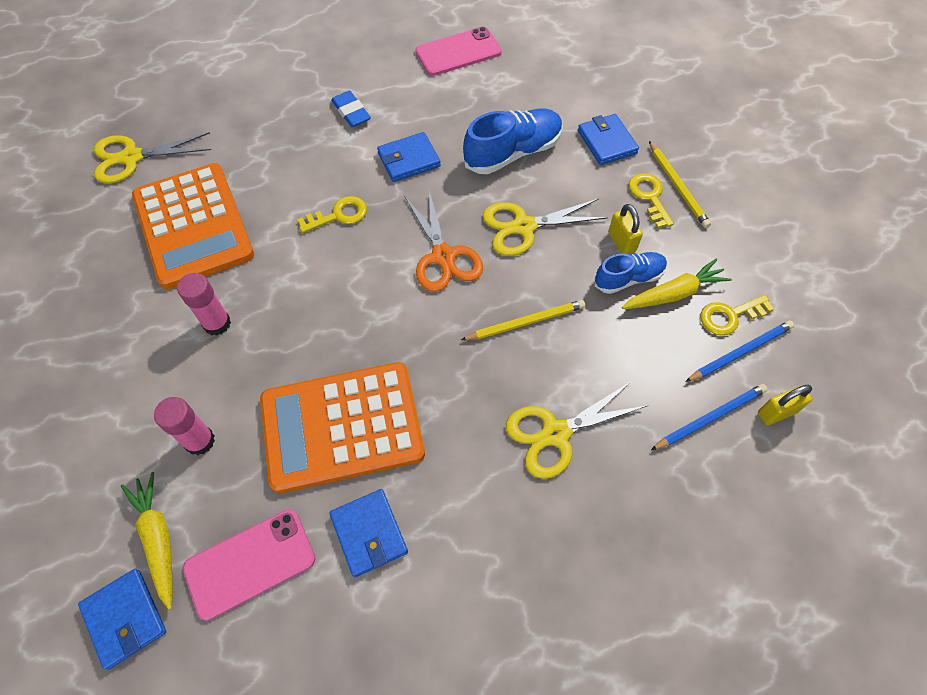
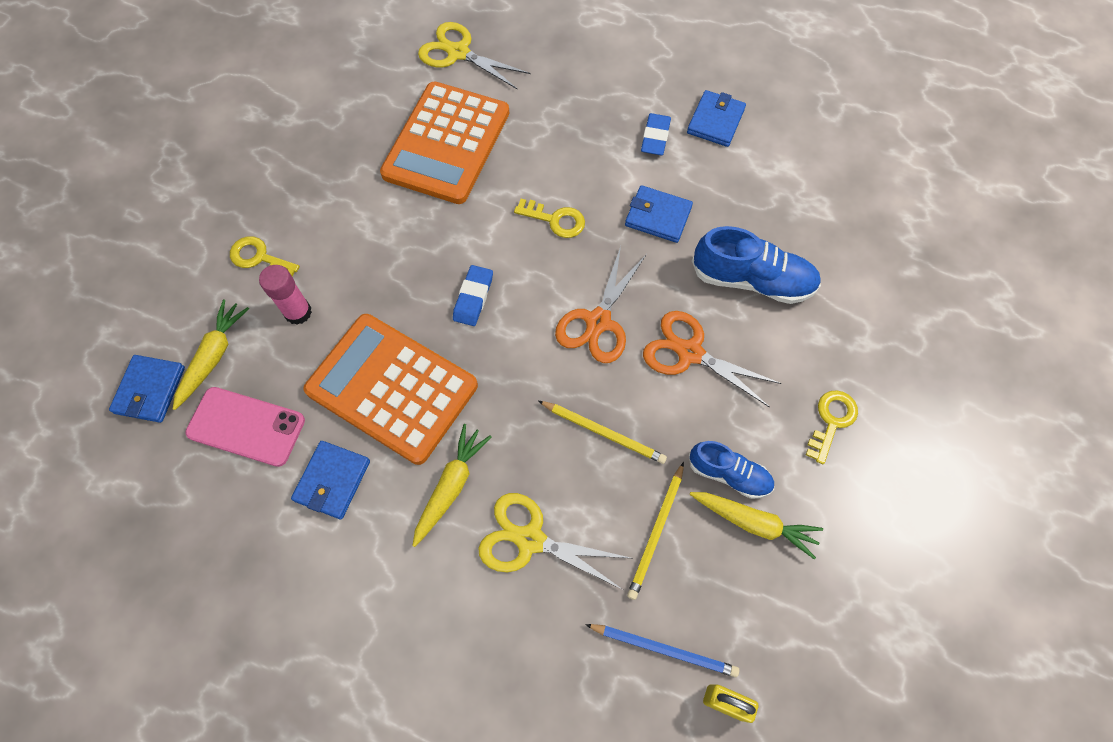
camera: 45 degrees right, 5 degrees up
(217, 323) = (389, 235): pink glue stick -> none
(335, 313) = (473, 297): none -> blue eraser
(458, 52) = (805, 149): pink phone -> none
(462, 451) = (451, 486): none -> yellow carrot
(524, 227) = (689, 353): yellow scissors -> orange scissors
(607, 142) = (850, 339): blue wallet -> blue wallet (715, 121)
(621, 242) = (759, 438): yellow padlock -> none
(677, 186) = (870, 434): yellow pencil -> yellow pencil (656, 531)
(730, 316) = (781, 587): yellow key -> yellow key (259, 258)
(740, 352) = (753, 625): blue pencil -> none

